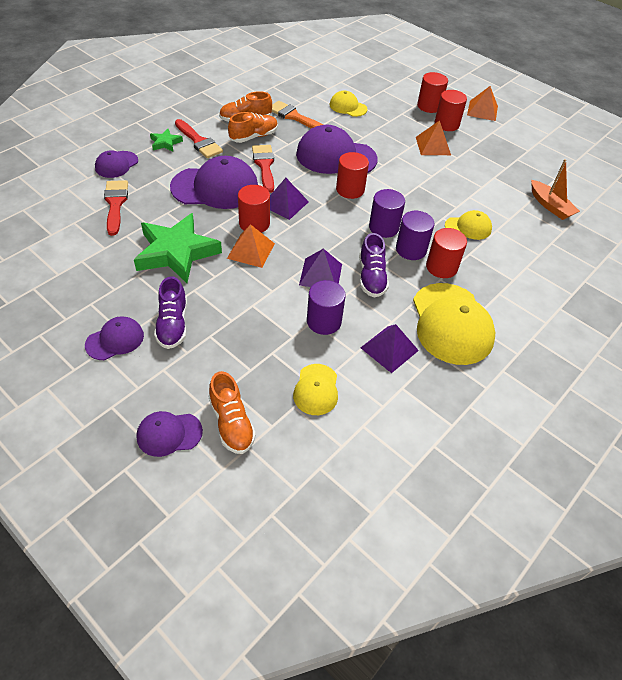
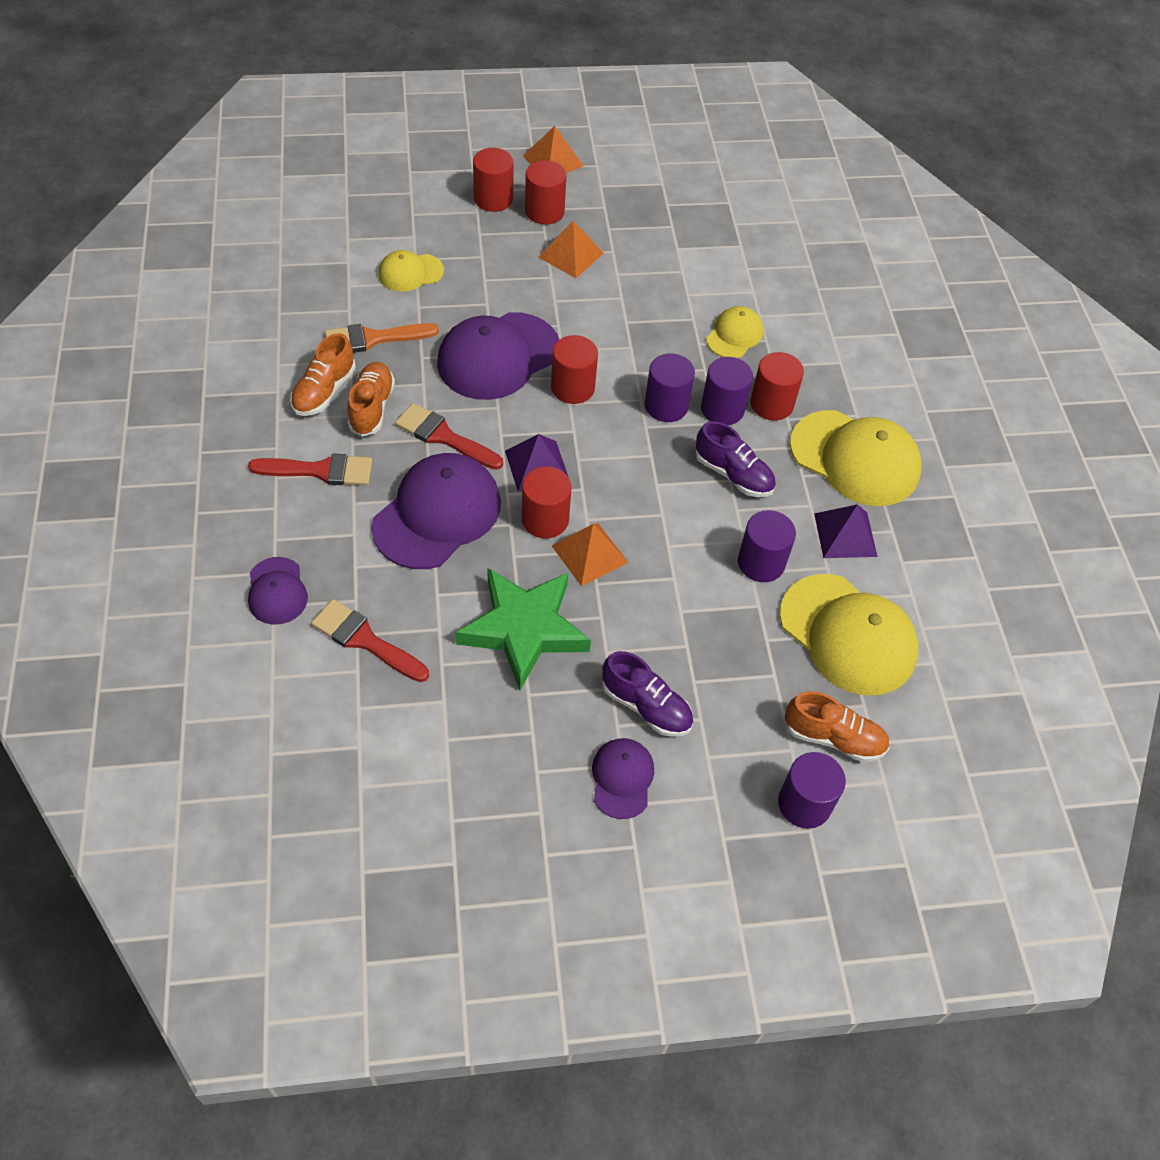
camera: 50 degrees left, 5 degrees up
(165, 143) = (284, 508): green star -> none
(169, 434) = (804, 803): purple cap -> purple cylinder
(316, 389) = (848, 635): yellow cap -> yellow cap, size x1.89
(321, 274) = (688, 516): purple pyramid -> none
(550, 206) = (765, 243): orange boat -> none

